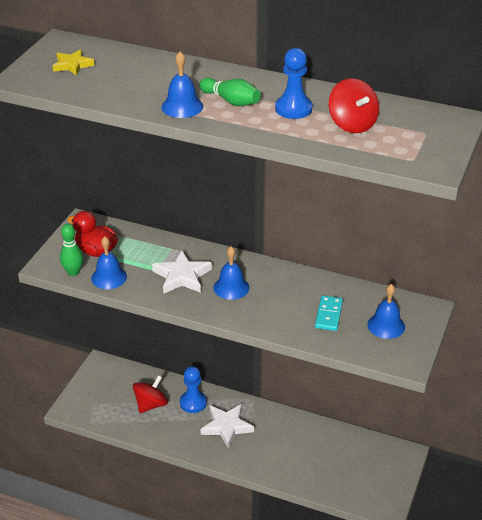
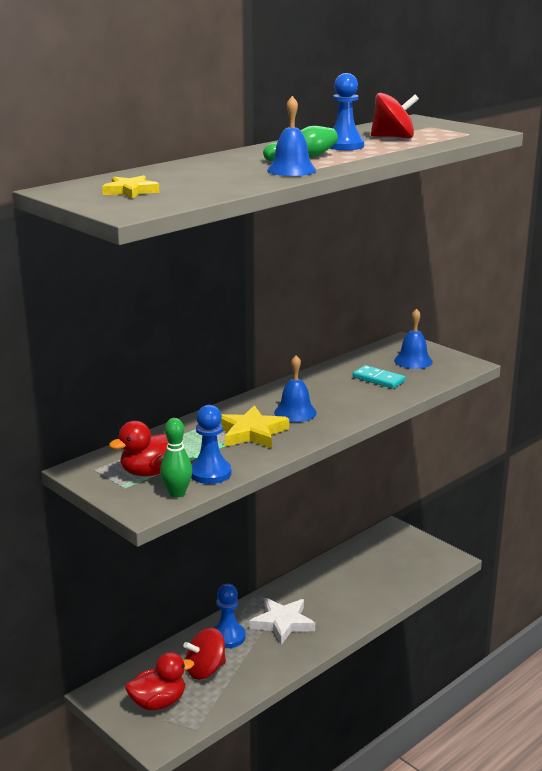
camera: 65 degrees left, 15 degrees down
(106, 394) = (158, 702): none -> red duck
(109, 277) = (210, 473): blue bell -> blue pawn
(151, 404) = (205, 670): red spinning top -> red spinning top turned 90 degrees counterclockwise
(182, 276) = (251, 433): white star -> yellow star

